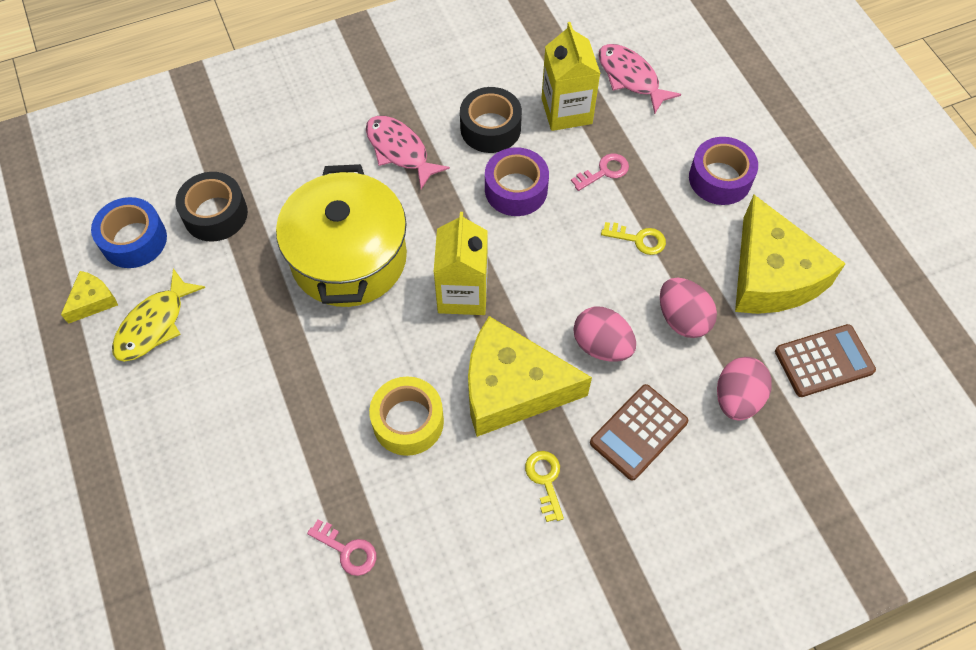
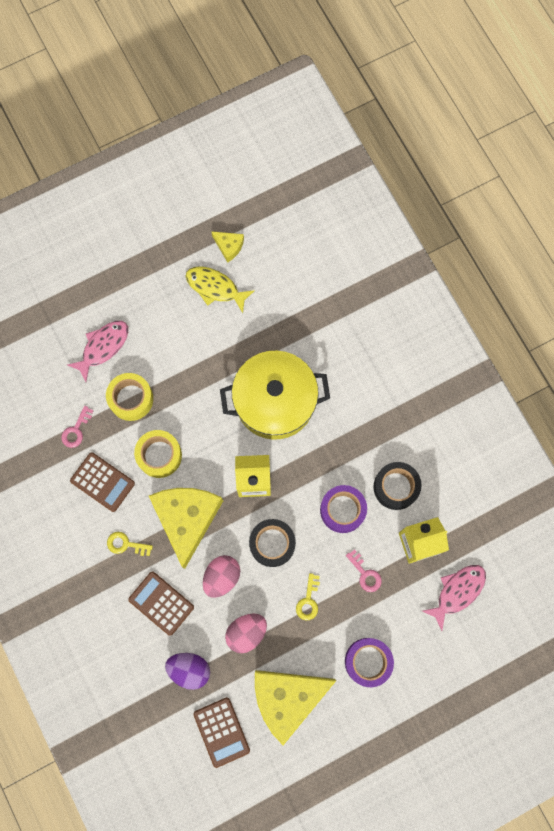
camera: 85 degrees right, 15 degrees up
(134, 240) = (276, 260): blue tape -> none
(215, 214) = (301, 308): black tape -> black tape (272, 544)
(309, 459) = (131, 399): none -> yellow tape
(400, 150) = (368, 424): pink fish -> pink fish (103, 347)
(440, 511) = (102, 482): none -> brown calculator
(545, 480) = (125, 544): yellow key -> yellow key turned 150 degrees counterclockwise
(737, 398) = (189, 669): pink egg -> purple egg

